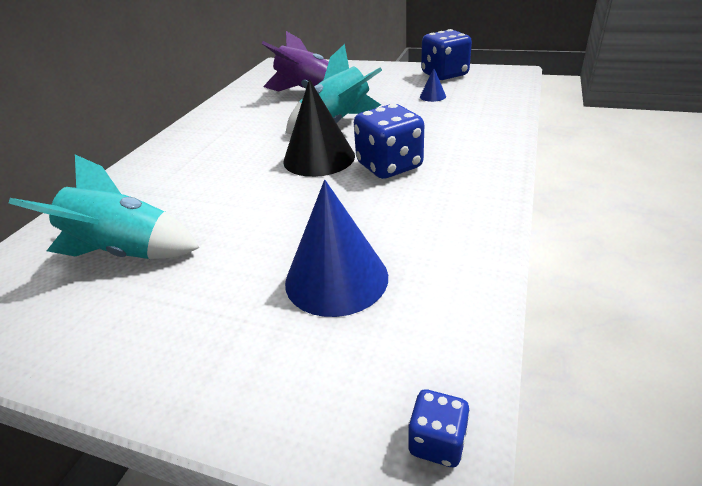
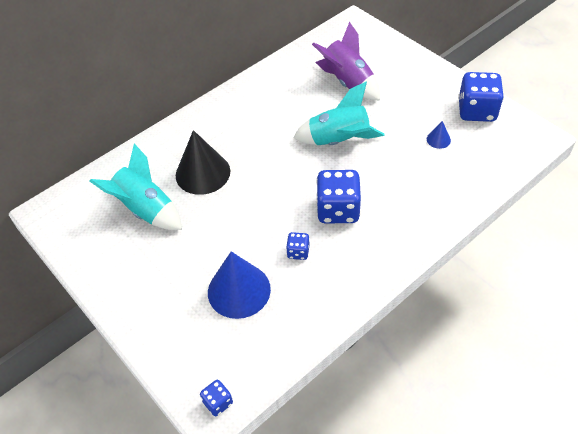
camera: 30 degrees right, 15 degrees up
(319, 158) = (299, 177): black cone -> black cone (203, 173)
(380, 213) = (298, 252): none -> blue dice

